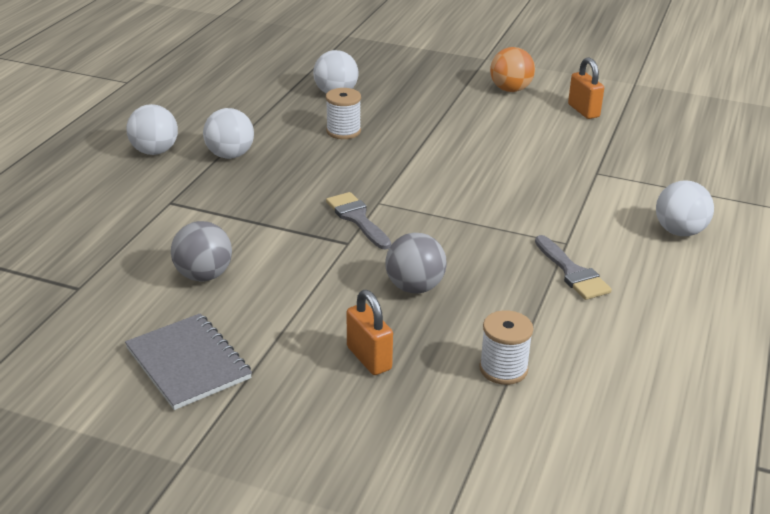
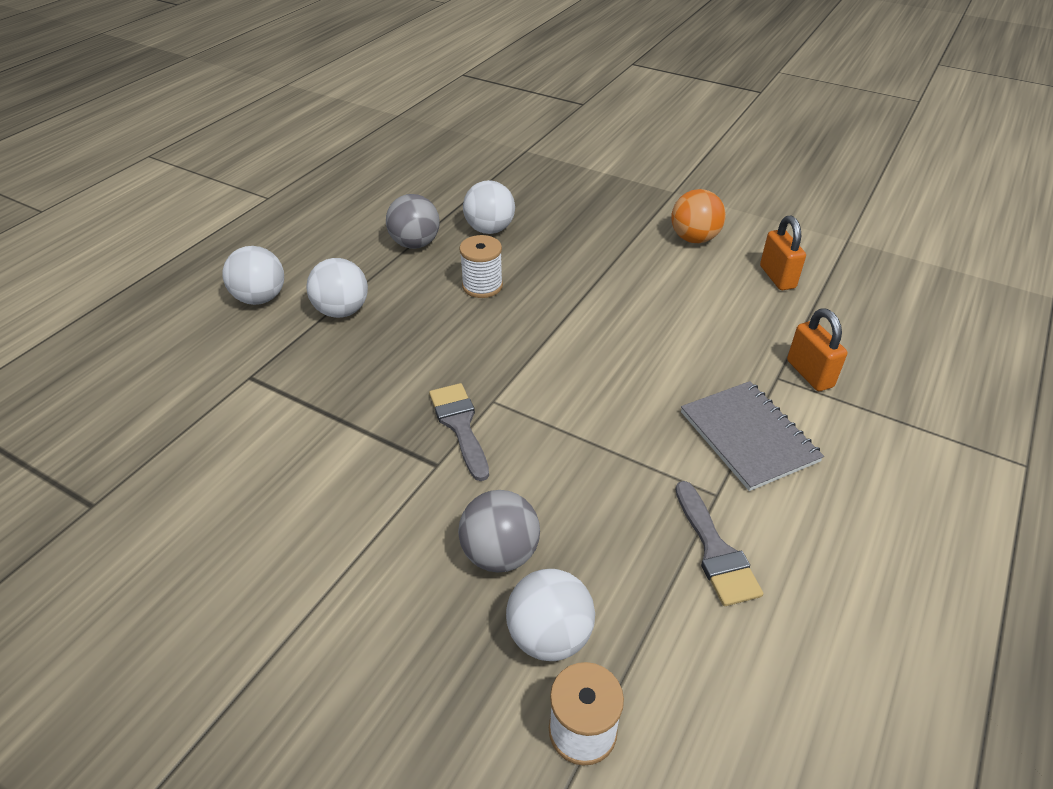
camera: 10 degrees right, 10 degrees up
(188, 363) = (170, 659): grey notebook -> grey notebook (748, 437)
(204, 275) = (245, 502): grey ball -> grey ball (415, 244)
(369, 358) = (404, 682): orange padlock -> orange padlock (809, 374)
(679, 231) = (874, 491): white ball -> white ball (549, 636)

